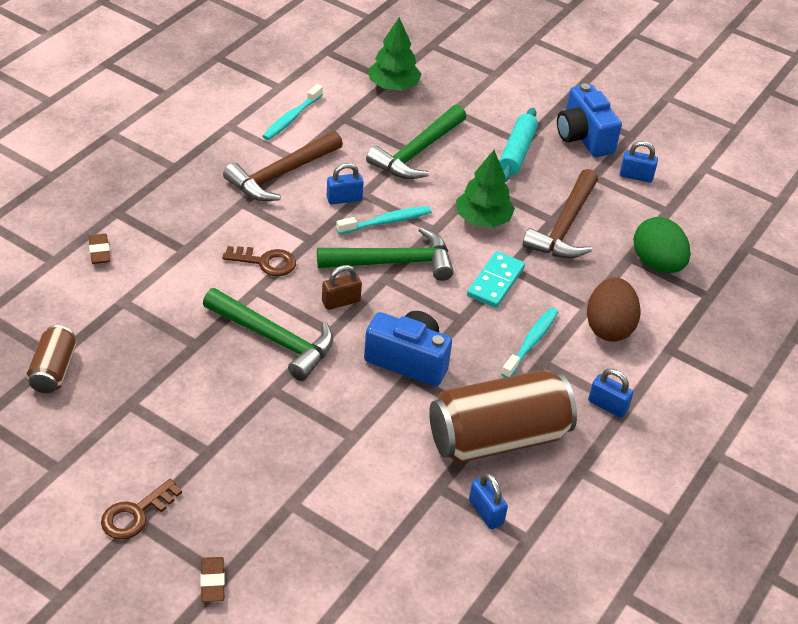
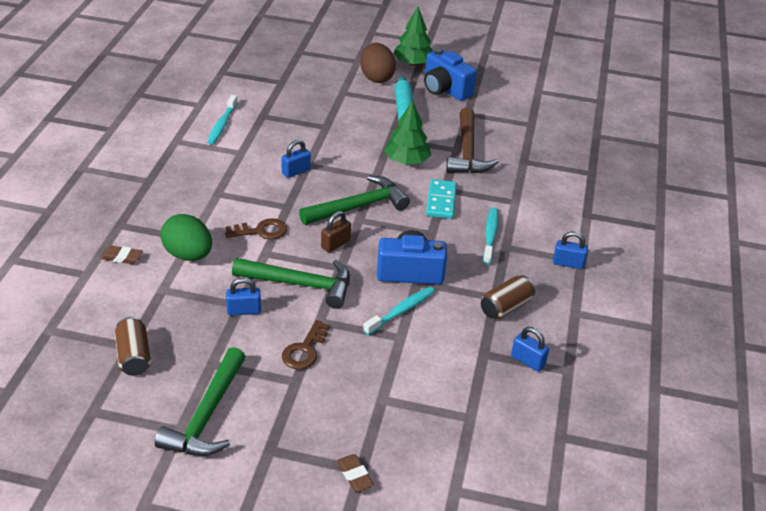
camera: 20 degrees left, 5 degrees down
(99, 251) = (122, 257): brown eraser -> brown eraser turned 45 degrees counterclockwise
(136, 514) = (264, 444): brown key -> brown key (305, 350)
(281, 174) = (237, 166): brown hammer -> none
(386, 221) = (337, 180): turquoise toothbrush -> turquoise toothbrush (401, 311)
(393, 86) = (287, 85): green tree -> green tree (413, 63)
(417, 152) = (332, 126): green hammer -> green hammer (207, 415)
(498, 438) = (505, 307): brown can -> brown can, size x0.50
(608, 327) = (537, 211): brown egg -> brown egg (376, 77)
(636, 176) = (496, 107): blue padlock -> blue padlock (244, 311)
(657, 264) = (545, 161): green egg -> green egg (188, 255)

